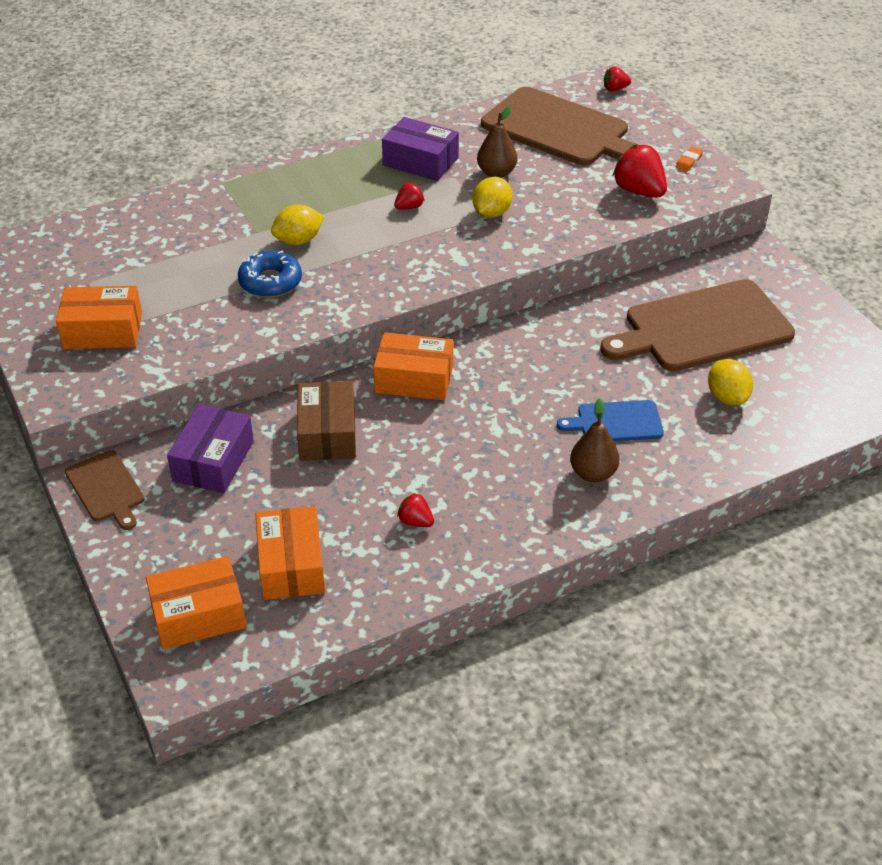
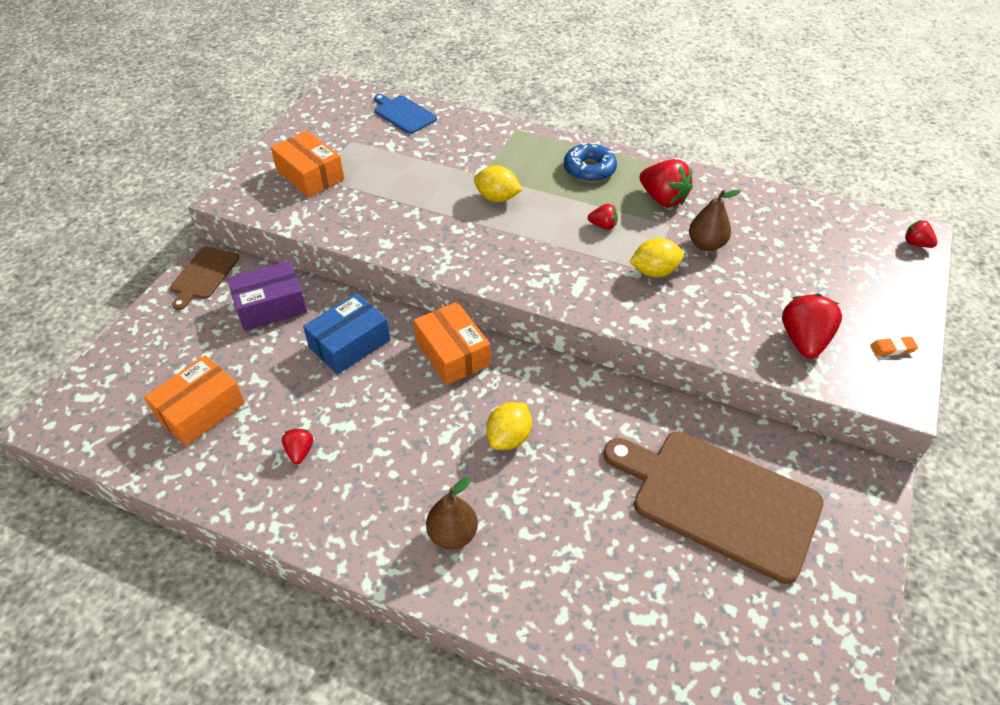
camera: 50 degrees right, 5 degrees up
(198, 615) = (119, 393): orange box -> none
(270, 282) = (438, 213): blue donut -> blue donut (589, 169)
(327, 433) = (350, 344): brown box -> blue box
(420, 161) = (663, 199): purple box -> red strawberry
(559, 129) = (812, 245): brown cutting board -> none
(616, 422) = (530, 511): blue cutting board -> blue cutting board (403, 114)
(727, 397) = (647, 577): yellow lemon -> yellow lemon (509, 438)

